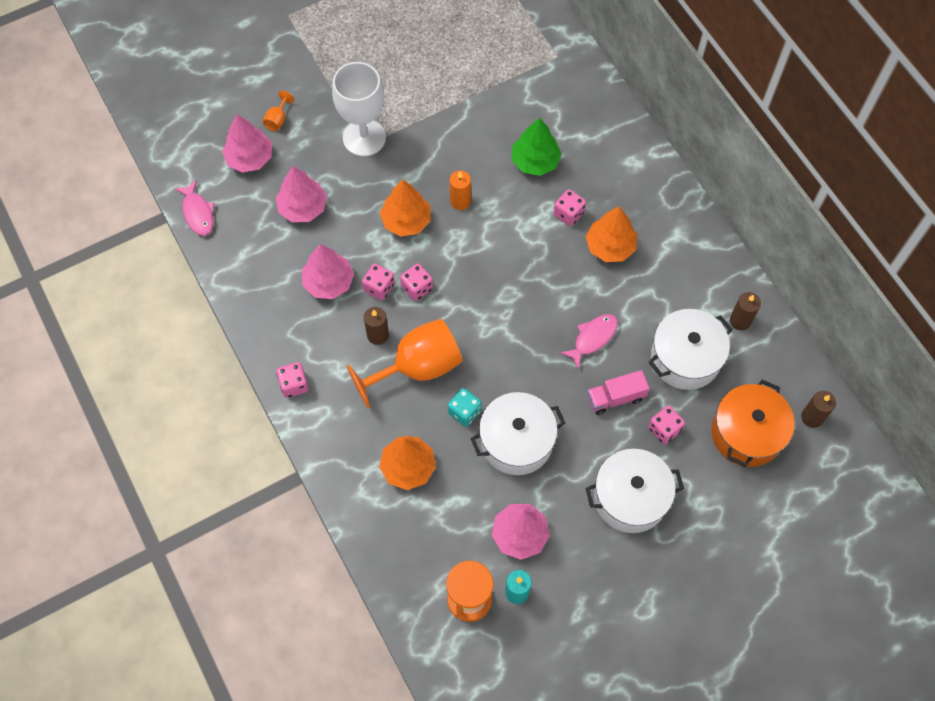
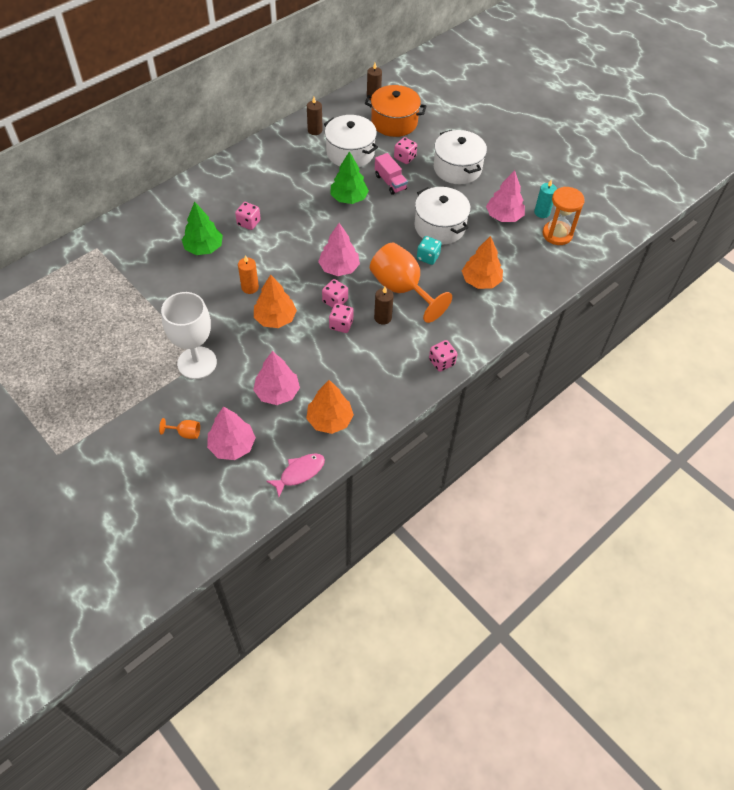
camera: 105 degrees left, 10 degrees down
(329, 282) = (345, 358): pink tree -> pink tree (339, 268)
(593, 338) = (349, 198): pink fish -> green tree
(610, 246) = (272, 197): orange tree -> orange tree (329, 420)

